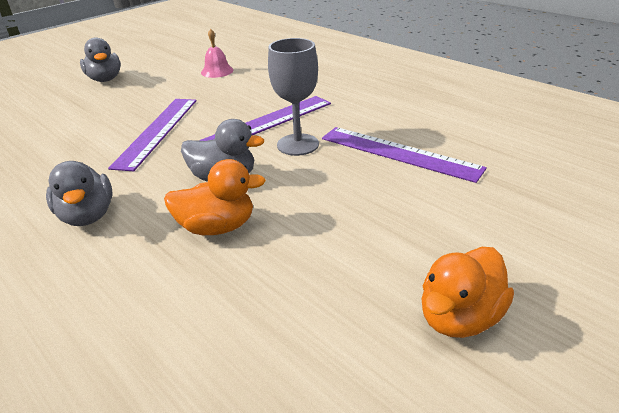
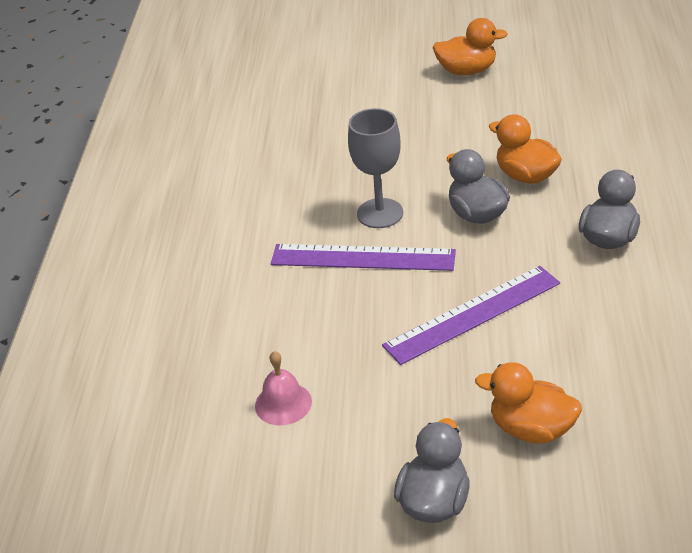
camera: 130 degrees left, 5 degrees up
(74, 111) = (531, 429): none -> orange duck
(399, 153) = (328, 160): purple ruler -> none

